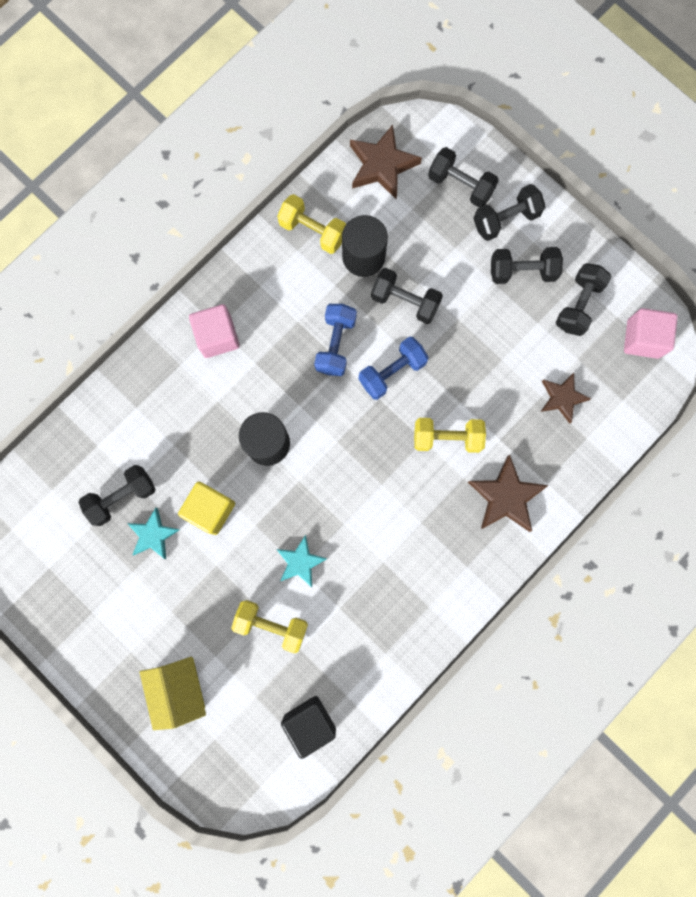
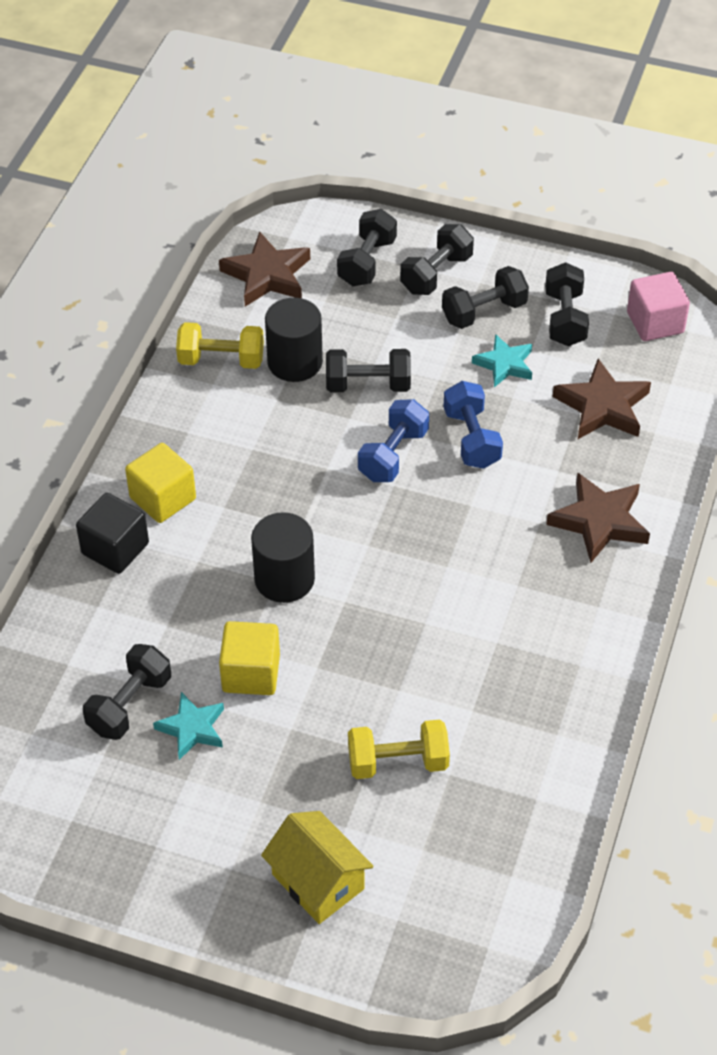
camera: 25 degrees left, 30 degrees down
(217, 337) = (163, 498): pink cube -> yellow cube
(300, 562) = (395, 682): turquoise star -> turquoise star (504, 364)
(309, 722) = (508, 847): black cube -> black cube (115, 548)
(335, 344) = (311, 453): blue dumbbell -> blue dumbbell (471, 439)
(447, 438) = (496, 492): yellow dumbbell -> none
(460, 185) = (367, 262): black dumbbell -> black dumbbell turned 75 degrees counterclockwise
(562, 398) = (602, 406): brown star -> brown star, size x1.52

